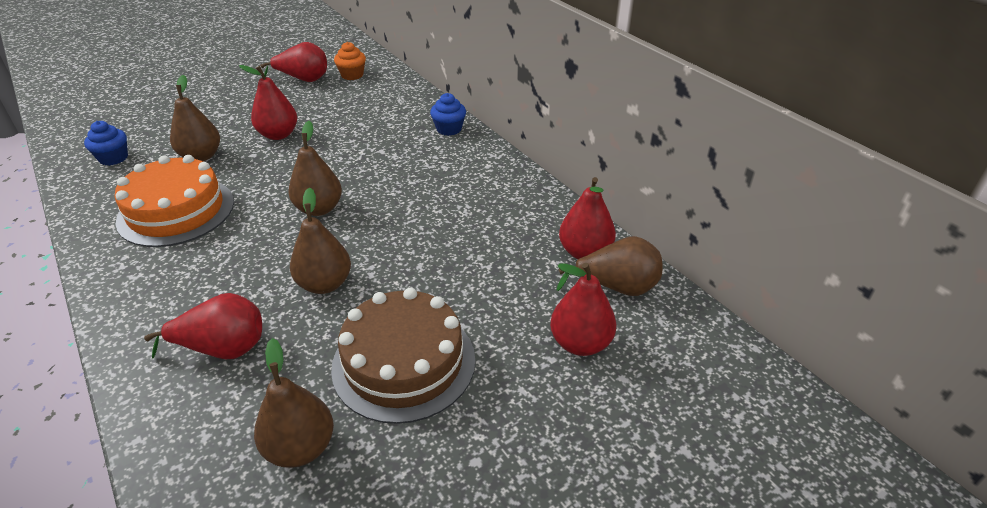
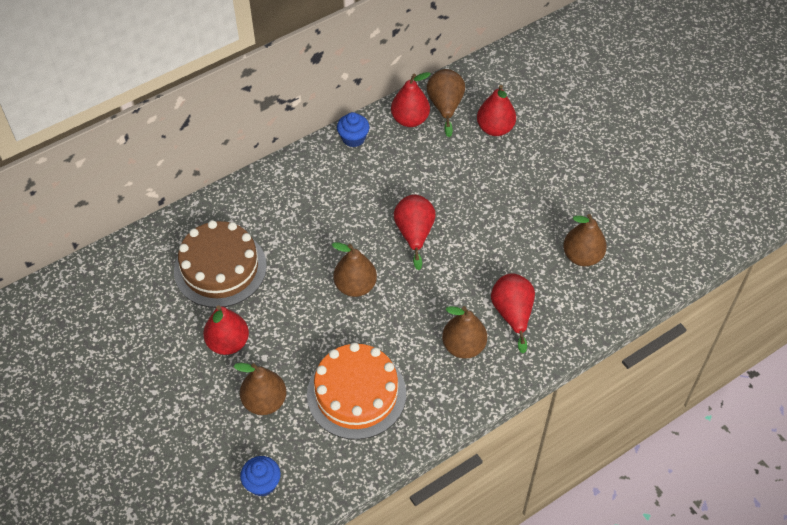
camera: 90 degrees left, 15 degrees up
(303, 80) = (103, 344): red pear -> red pear (414, 234)
(325, 284) = (447, 267): brown pear -> brown pear (463, 346)
(352, 75) = (99, 298): orange cupcake -> none
(404, 362) = (517, 214): brown cake -> brown cake (220, 268)
(449, 129) = (231, 203): blue cupcake -> blue cupcake (353, 138)

